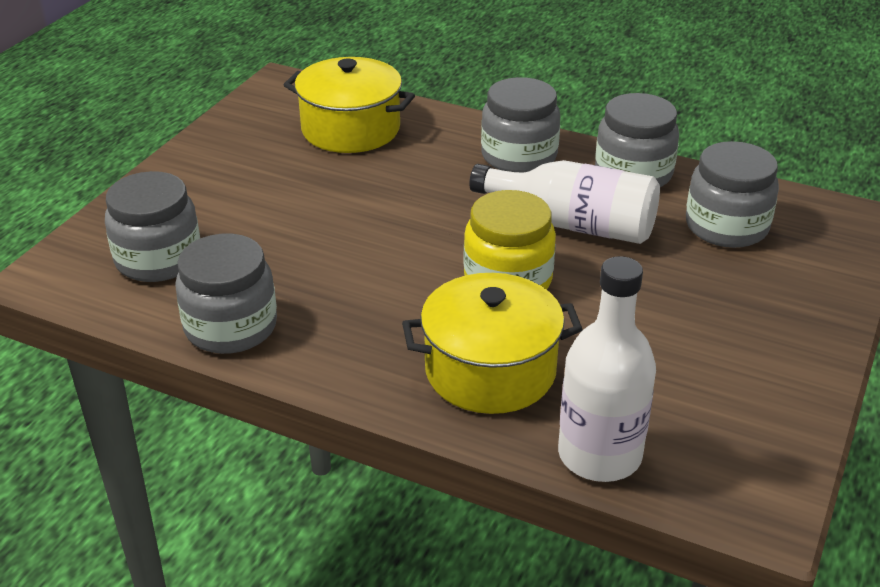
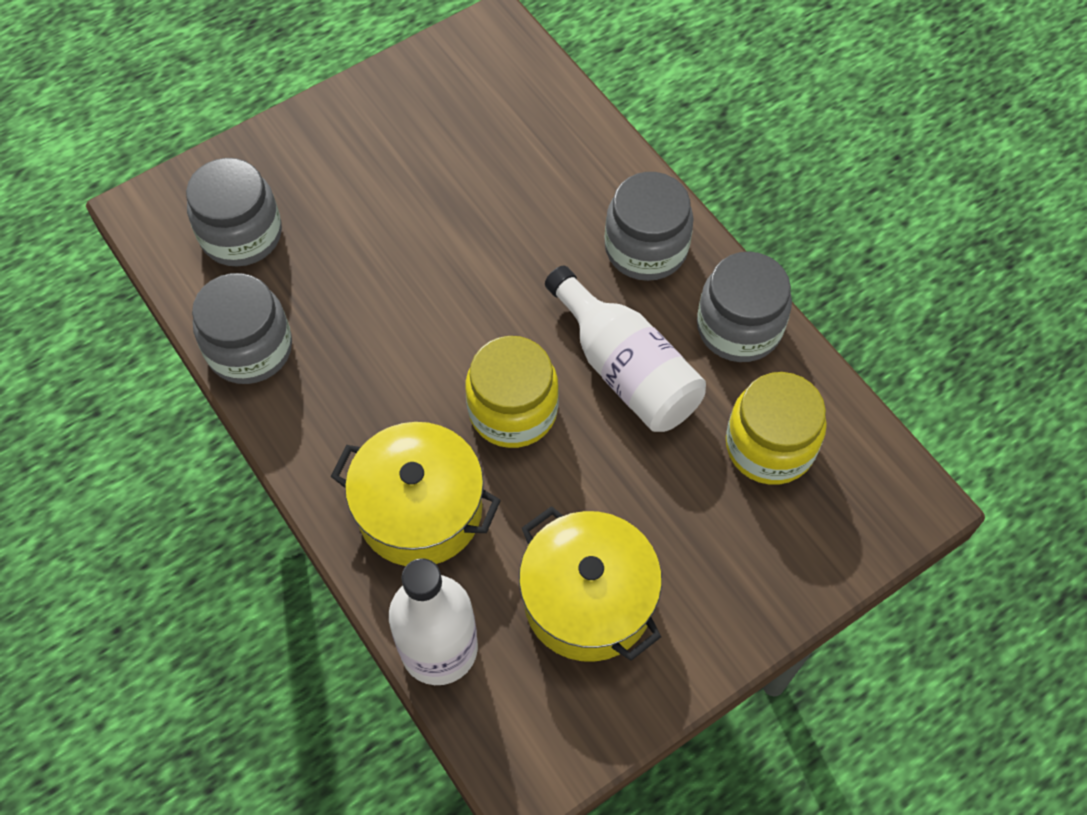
camera: 30 degrees right, 25 degrees up
(350, 129) = (514, 132): yellow pot -> yellow pot (588, 600)
(726, 226) = (769, 446): grey jar -> yellow jar

